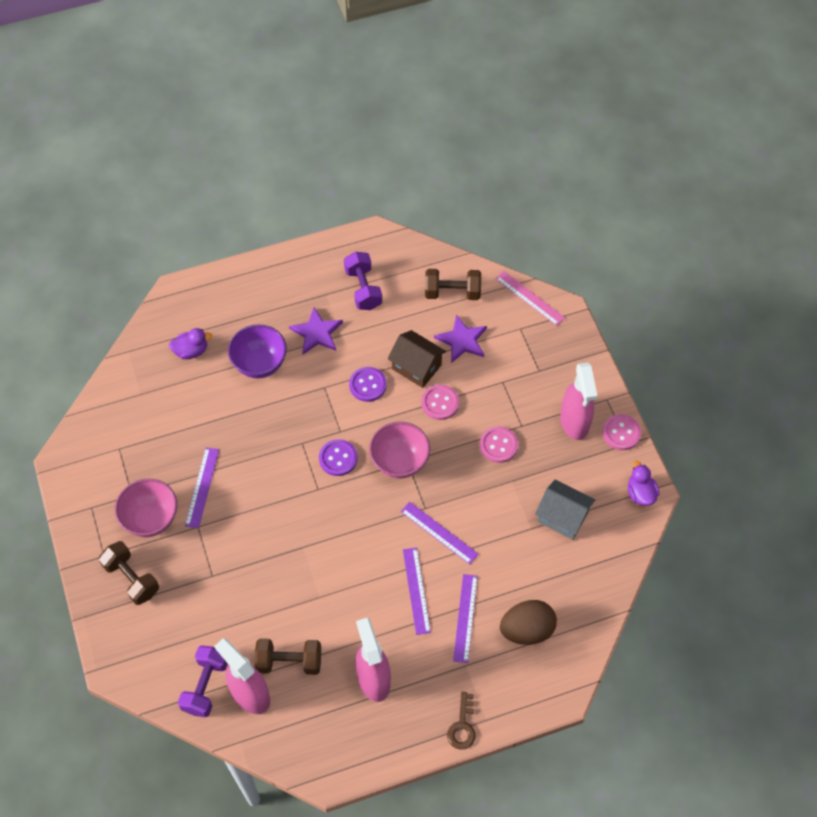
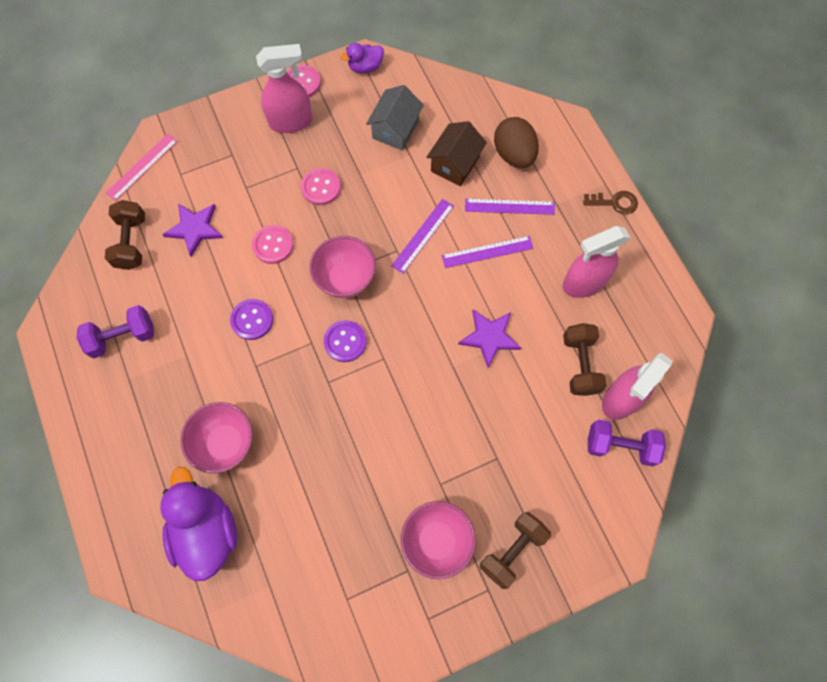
camera: 95 degrees left, 10 degrees up
(191, 351) = (207, 531): purple duck -> purple duck, size x1.95
(202, 487) = (391, 487): purple ruler -> none
(260, 364) = (226, 443): purple bowl -> pink bowl
(317, 333) = (183, 382): purple star -> purple star (489, 337)
(416, 367) = (228, 271): brown house -> brown house (455, 164)

